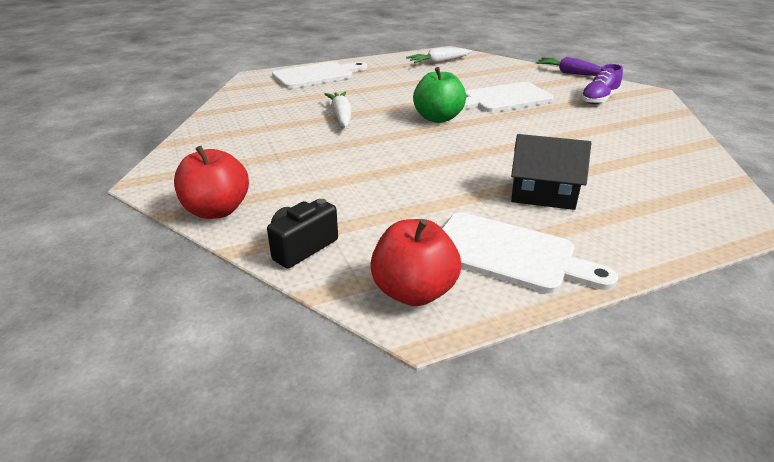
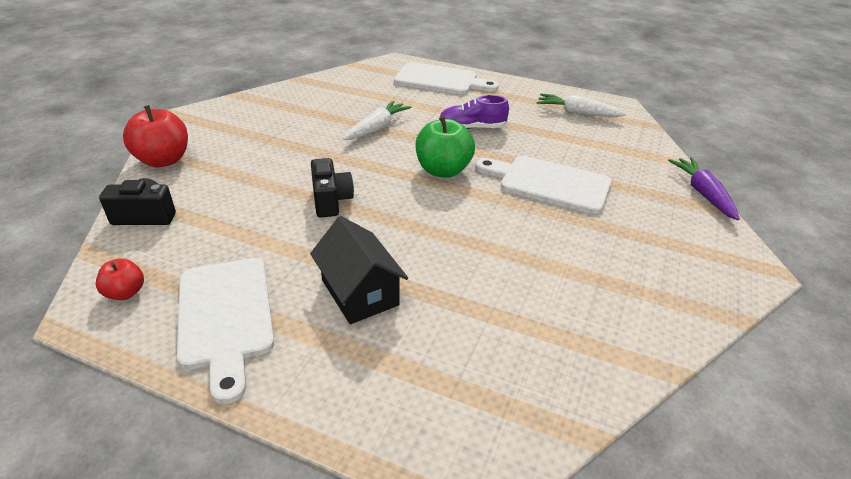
camera: 45 degrees right, 5 degrees up
(413, 164) = (331, 201): none -> black camera
(414, 292) = (125, 293): red apple -> red apple, size x0.54
(599, 99) = (658, 241): purple shoe -> purple shoe (472, 128)

